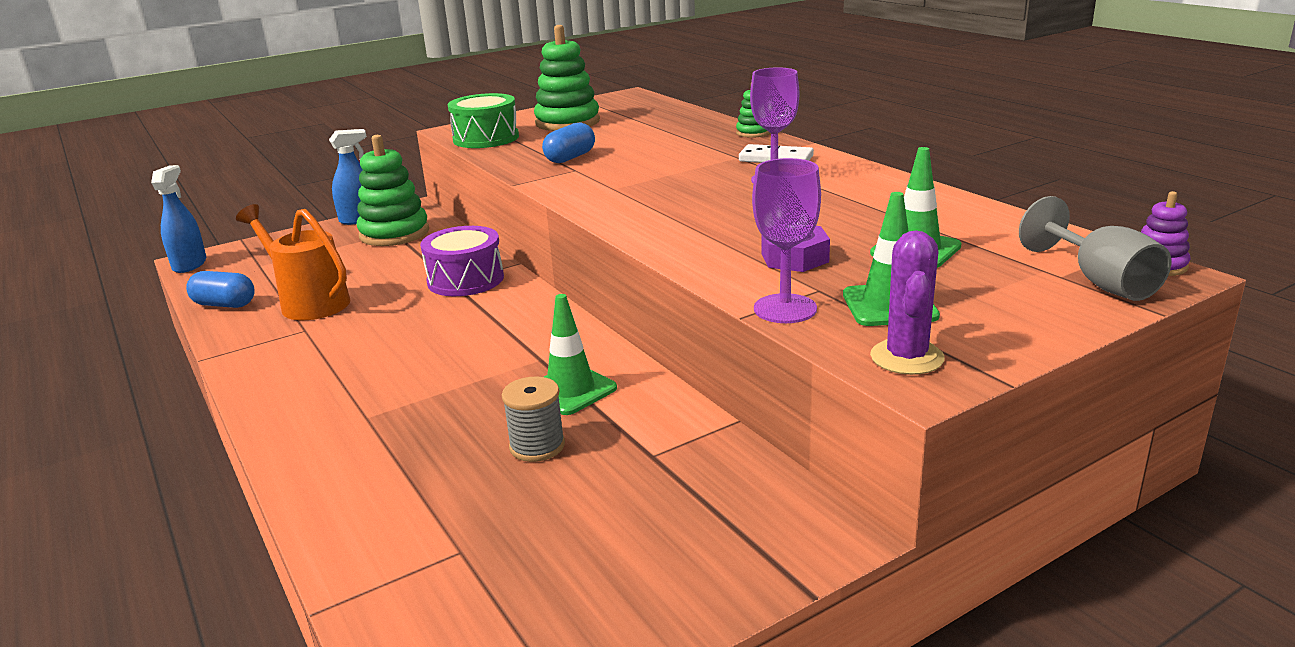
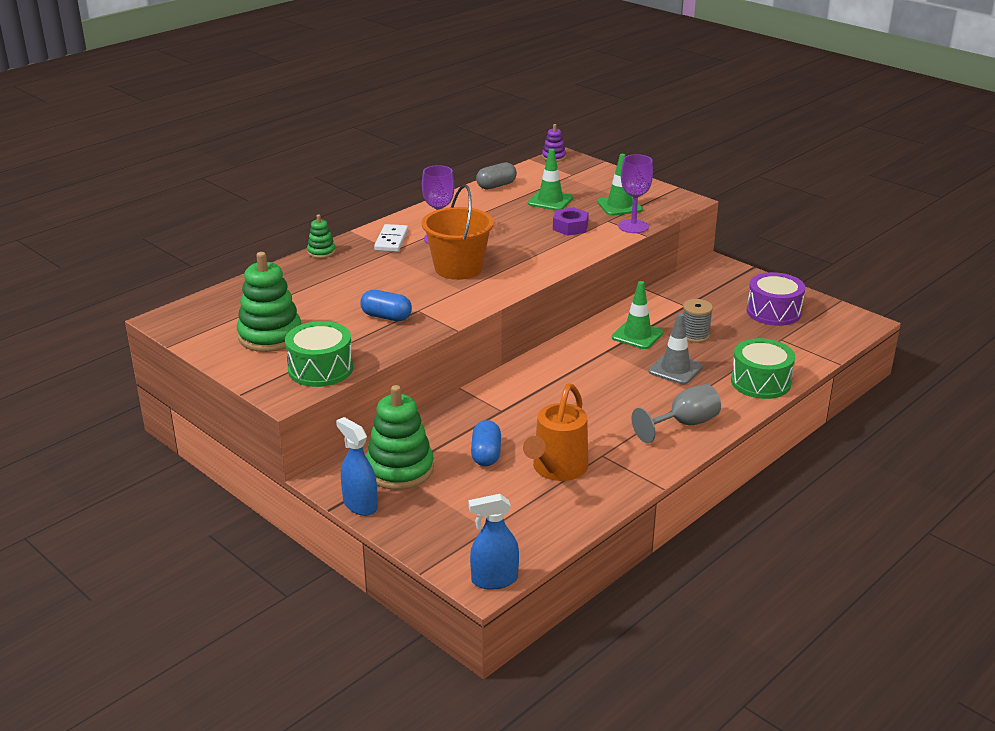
camera: 105 degrees left, 5 degrees up
(224, 304) = (574, 515): blue capsule -> blue capsule (486, 454)
(340, 487) = (760, 382): none -> green drum
(446, 409) = (675, 369): none -> grey traffic cone
(465, 280) = (497, 404): purple drum -> purple drum (773, 312)
(675, 187) = (458, 268): none -> orange bucket
(907, 357) = (668, 203): purple cactus -> none
(983, 215) = (496, 186): none -> grey capsule
(1100, 282) = (576, 168): grey goblet -> grey goblet (684, 424)

